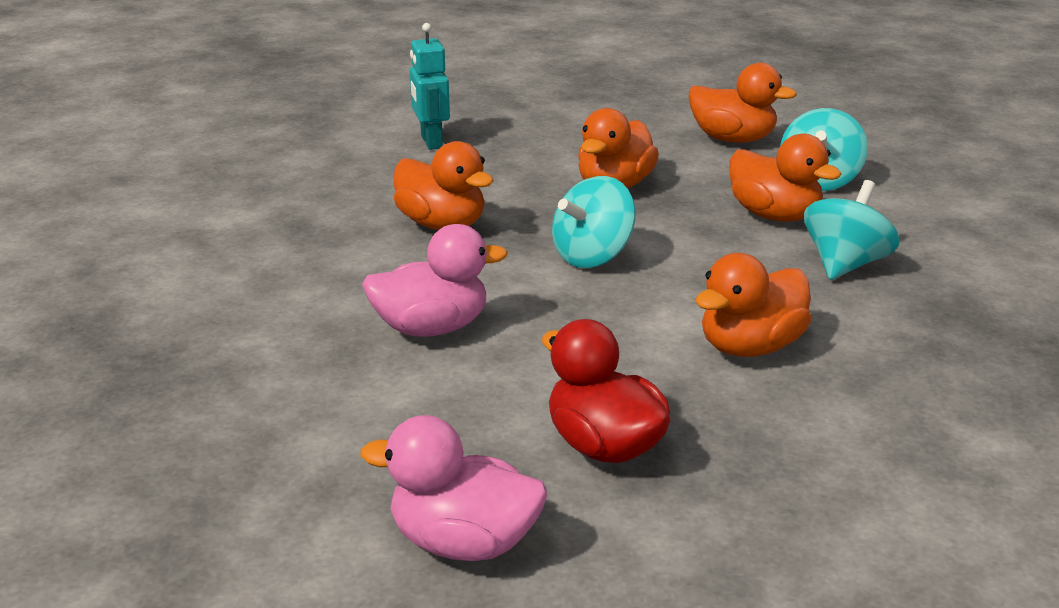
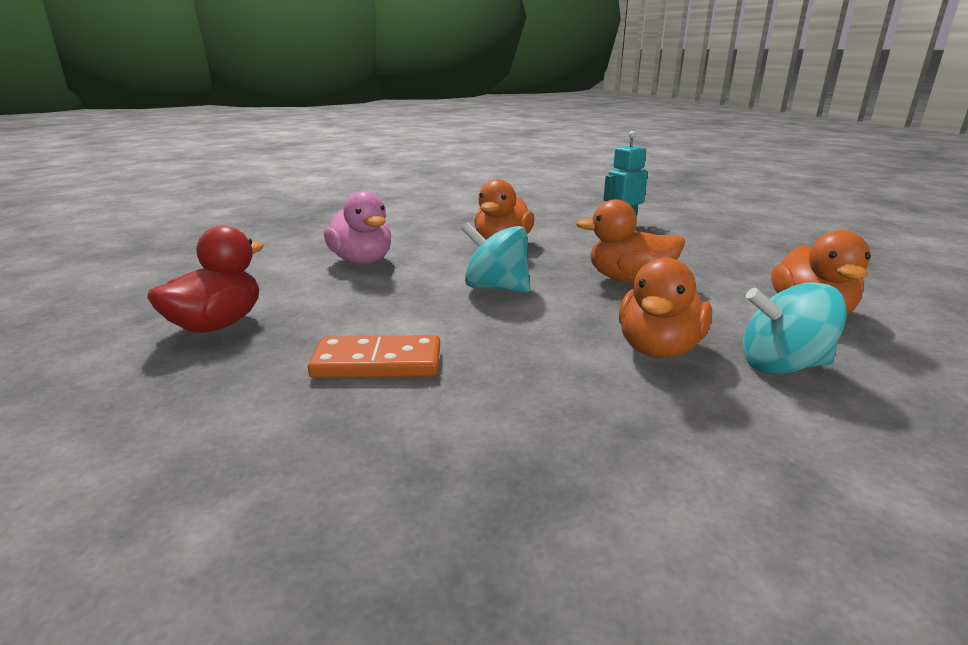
camera: 70 degrees right, 5 degrees down
(463, 542) = (116, 302): pink duck -> none
(750, 347) = (377, 362): orange duck -> orange domino
(845, 264) = (584, 398): turquoise spinning top -> none

